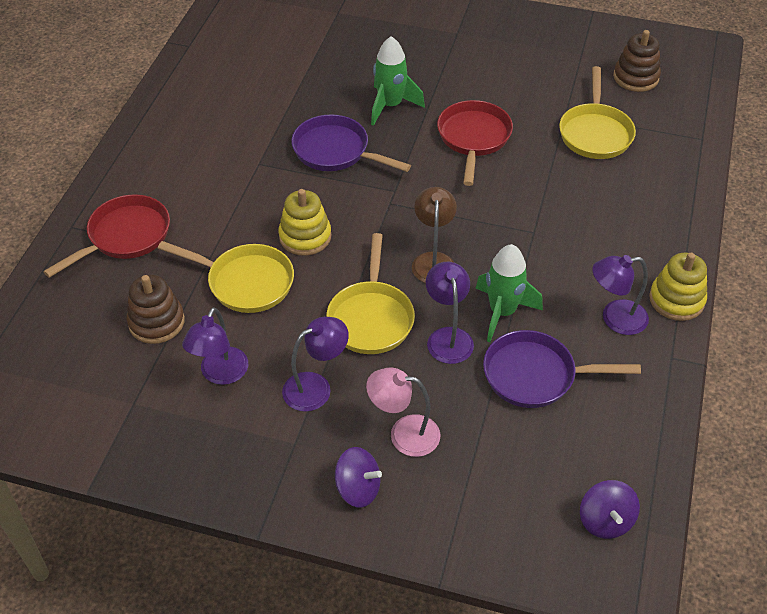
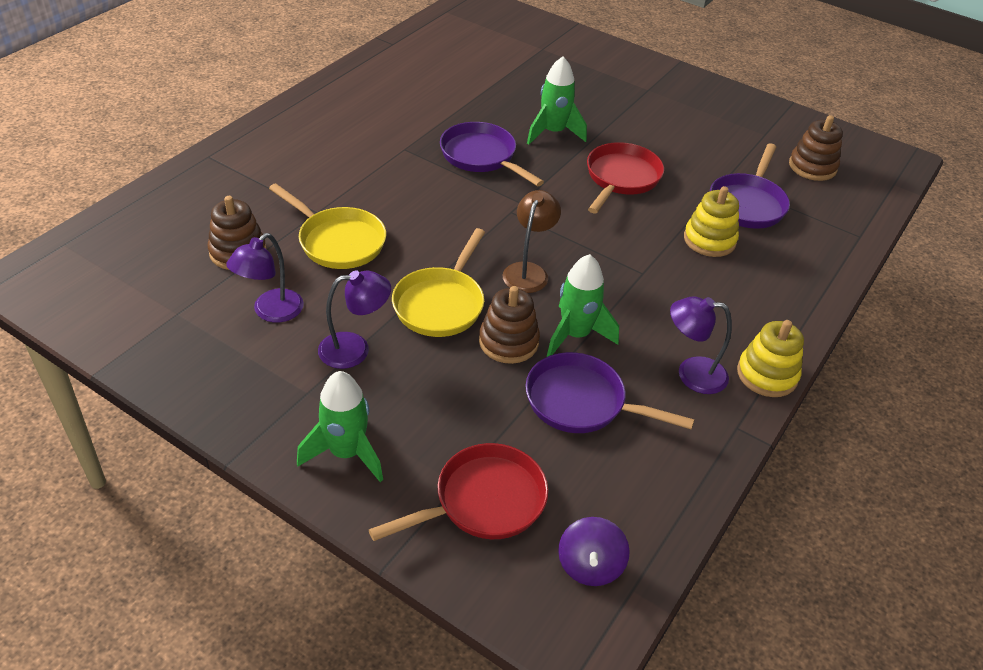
camera: 15 degrees right, 5 degrees down
(125, 236) = (250, 176): red pan -> red pan (483, 501)
(305, 236) = (414, 218): yellow stacking toy -> yellow stacking toy (709, 240)
(358, 489) = (346, 453): purple spinning top -> green rocket
(404, 434) = (419, 416): pink lamp -> none
(448, 337) = (508, 342): purple lamp -> brown stacking toy
(595, 133) = (747, 203): yellow pan -> purple pan

